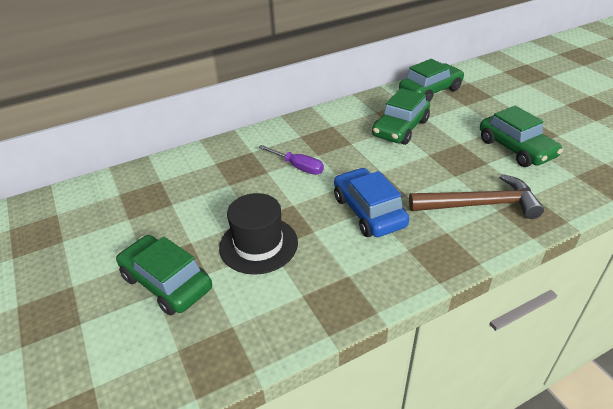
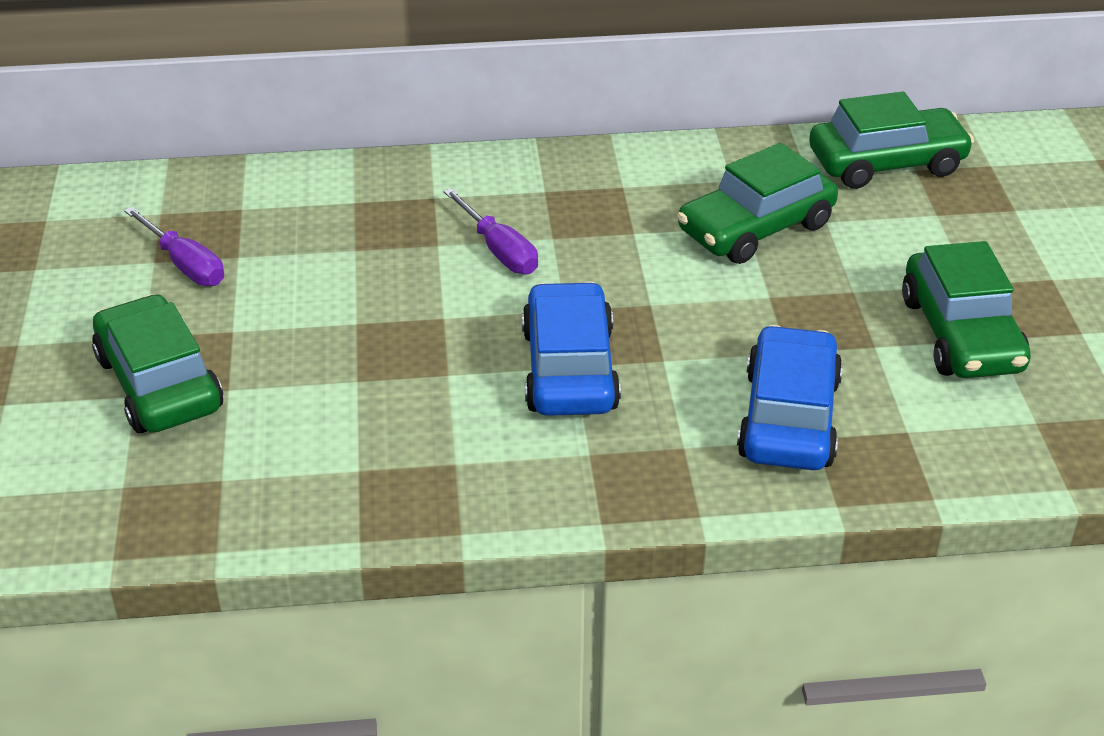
camera: 20 degrees right, 0 degrees up
(146, 216) = (185, 264): none -> purple screwdriver
(258, 244) = (340, 368): black hat -> none
(480, 204) = (788, 418): brown hammer -> blue car

